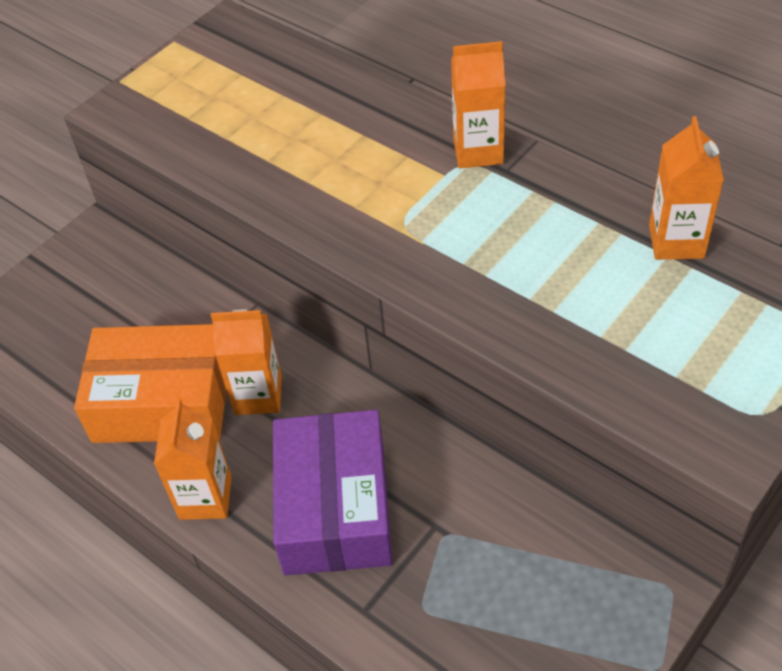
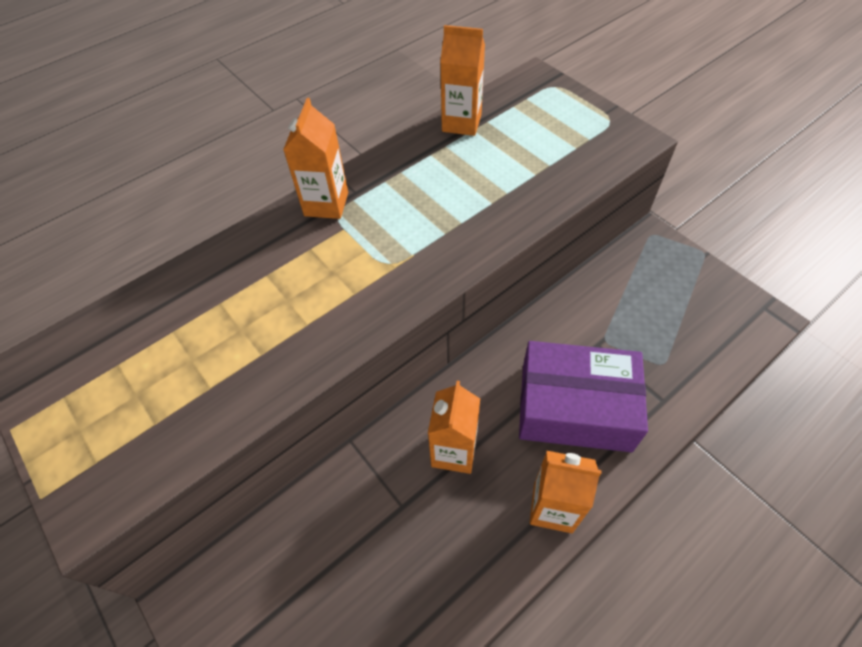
camera: 80 degrees left, 5 degrees up
(162, 401) = (439, 539): orange box -> none

